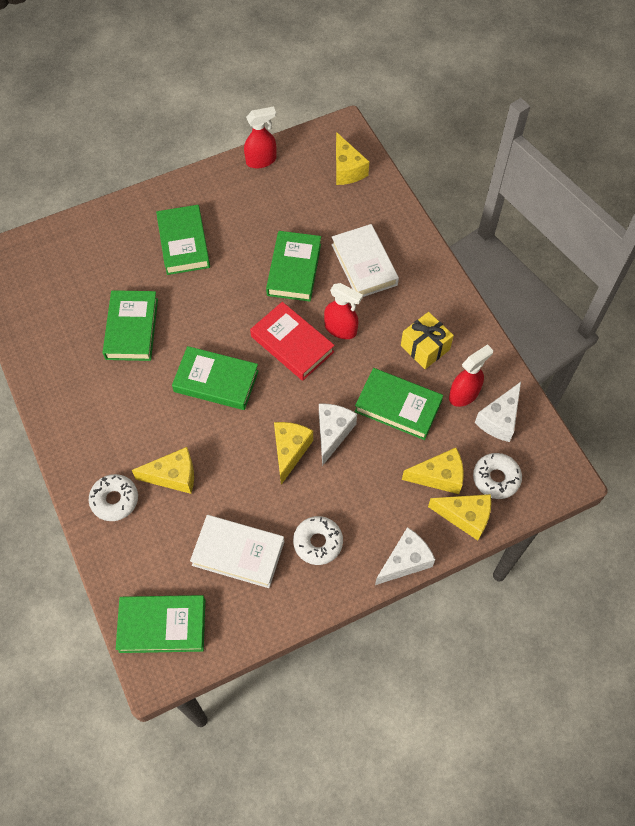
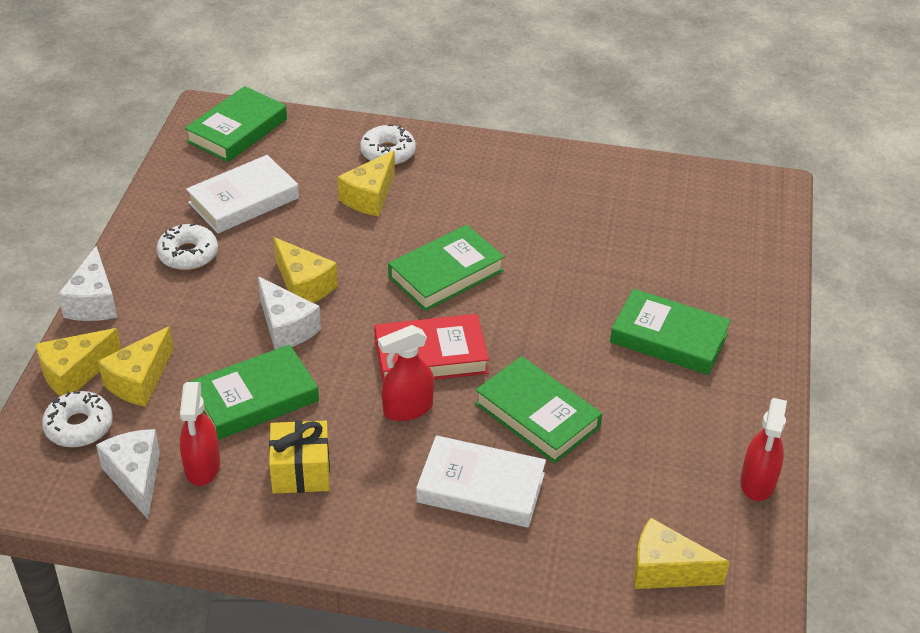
camera: 125 degrees right, 20 degrees down
(132, 329) = (578, 244): green book -> none

